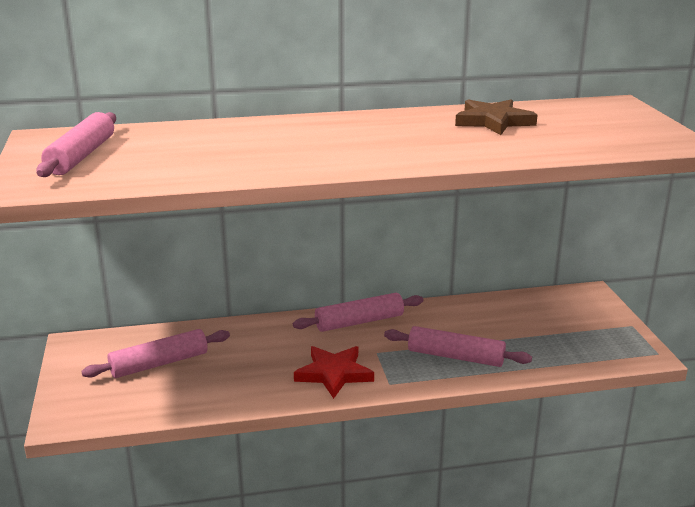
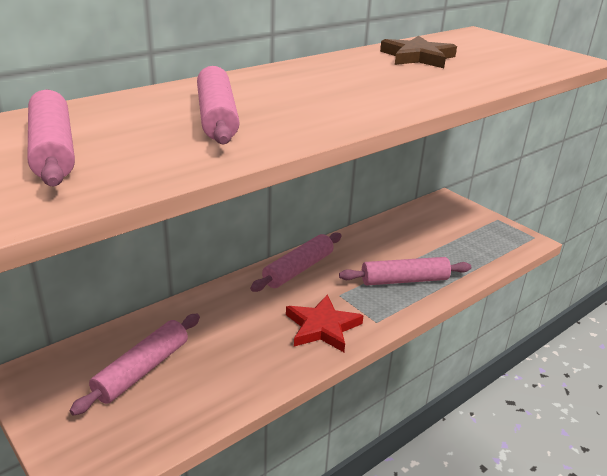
camera: 30 degrees left, 5 degrees up
(222, 150) = (216, 117): none -> pink rolling pin

